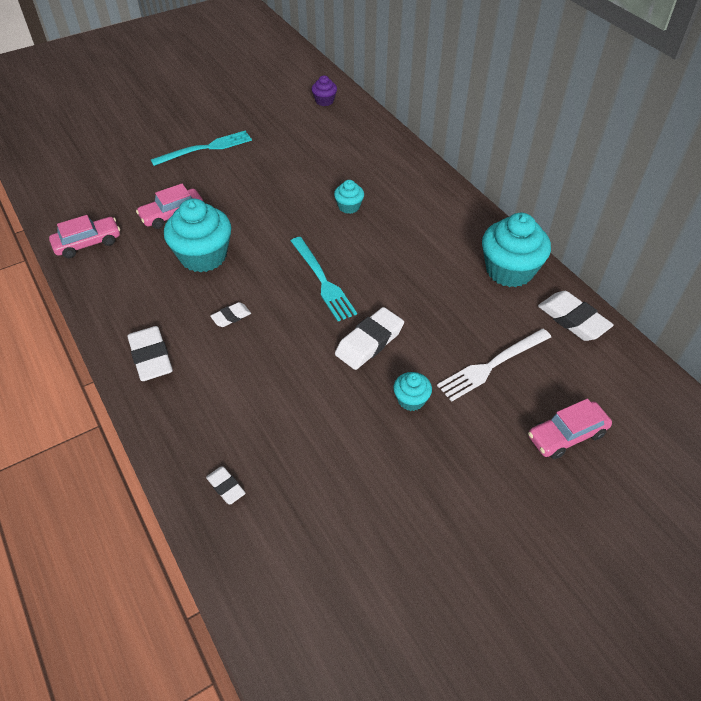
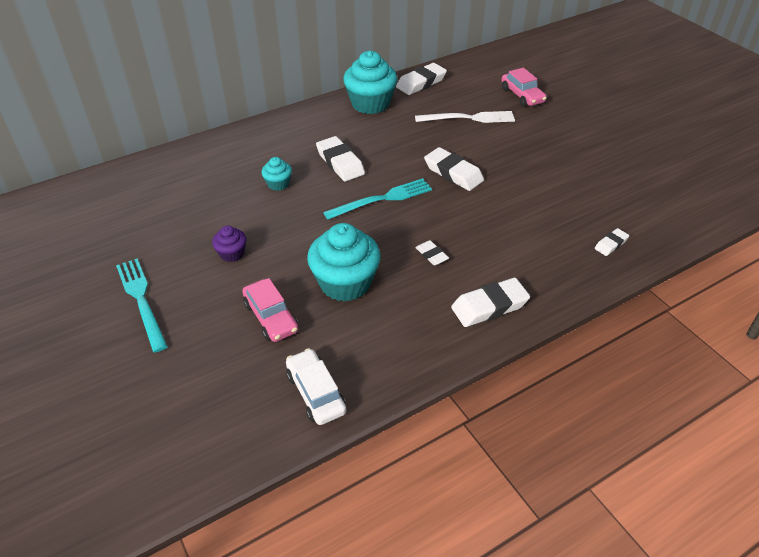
camera: 90 degrees left, 5 degrees down
(88, 243) = (316, 393): pink car -> white car
(324, 101) = (77, 202): purple cupcake -> purple cupcake (232, 253)
(386, 248) = (340, 163): none -> white eraser
(411, 400) = (507, 154): turquoise cupcake -> none
(492, 365) = (468, 118): white fork -> white fork turned 60 degrees counterclockwise

